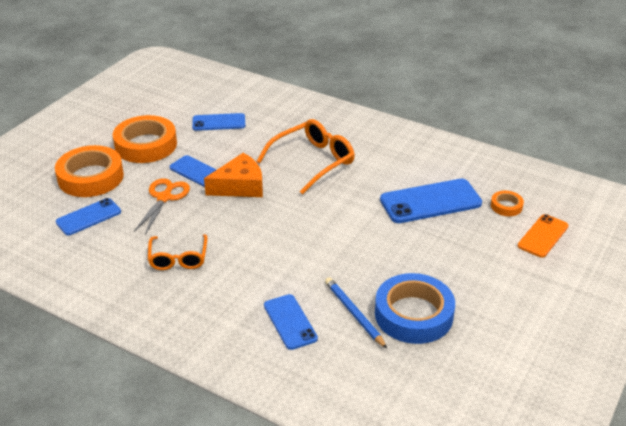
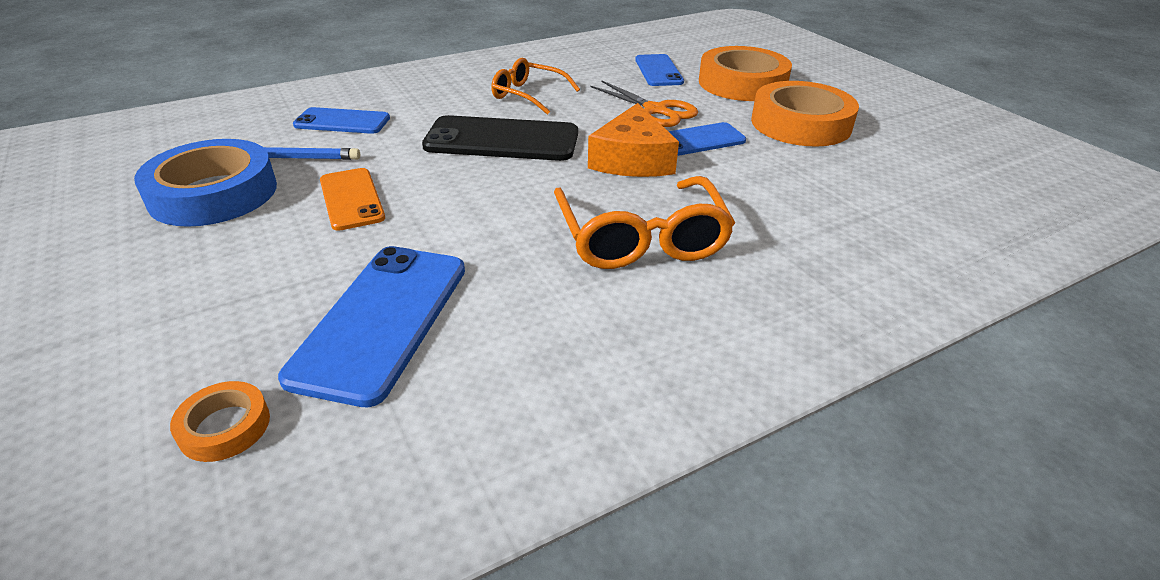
camera: 120 degrees right, 0 degrees up
(219, 122) = (840, 189): blue phone -> none
(255, 239) = (502, 140): none -> black phone
(543, 236) = (81, 425): orange phone -> orange phone (351, 199)

